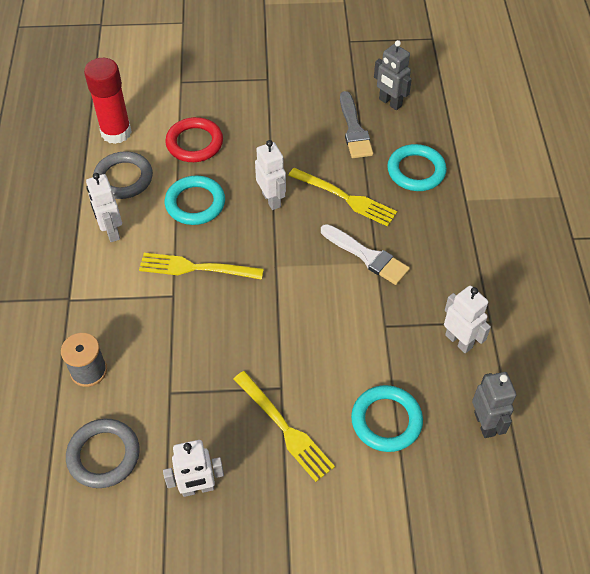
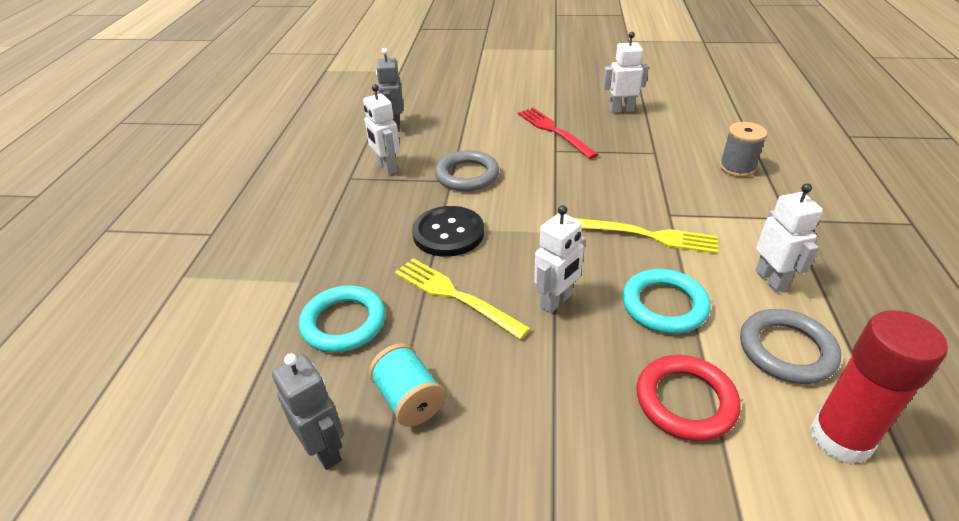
camera: 170 degrees left, 15 degrees down
(104, 455) = (700, 125): grey ring -> grey ring (467, 175)
(271, 200) = (556, 301): white robot -> white robot turned 120 degrees counterclockwise
(285, 428) = (553, 131): yellow fork -> red fork
(354, 129) = (409, 400): grey brush -> turquoise spool
(367, 256) = (448, 233): white brush -> black button
(386, 421) = (471, 131): turquoise ring -> none

